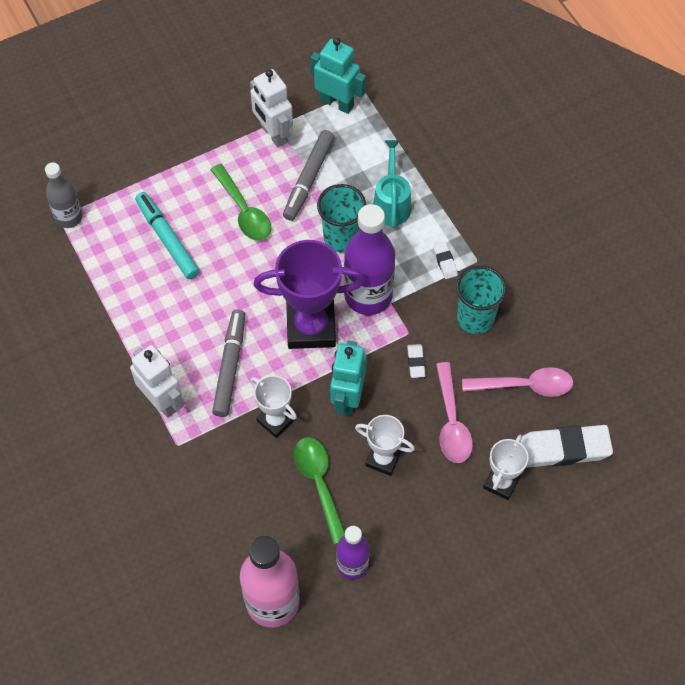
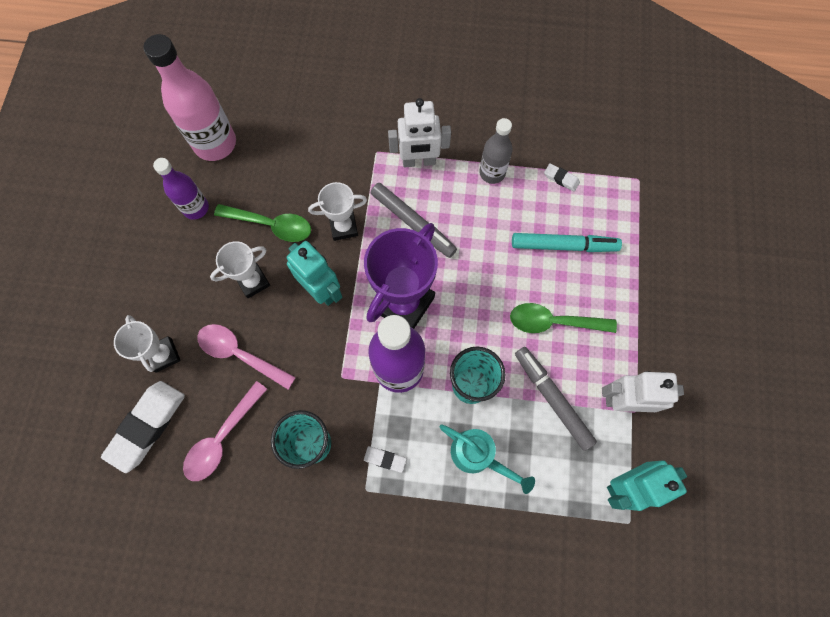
camera: 125 degrees right, 10 degrees up
(69, 217) = (634, 186): grey bottle -> grey bottle (492, 173)
(416, 362) = (311, 364): white eraser -> white eraser (561, 179)

